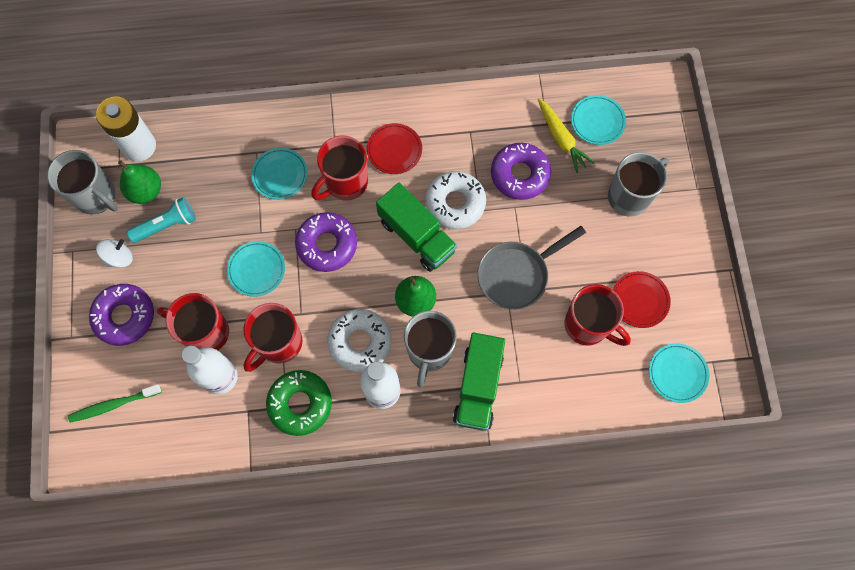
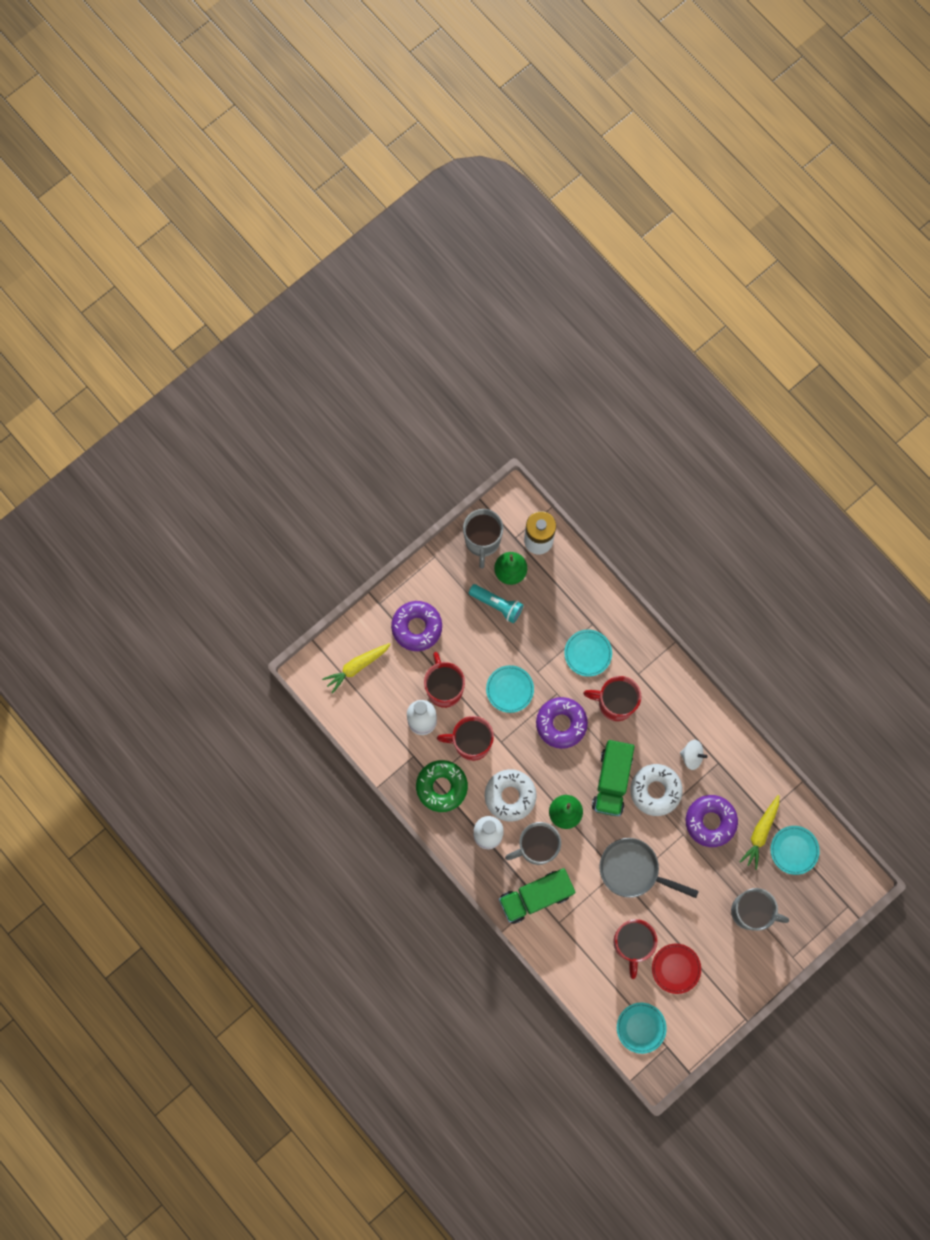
camera: 55 degrees right, 5 degrees up
(113, 405) = (357, 666): green toothbrush -> yellow carrot
(119, 258) = (452, 591): white spinning top -> white spinning top (691, 756)
(394, 150) = (664, 719): red plate -> none

